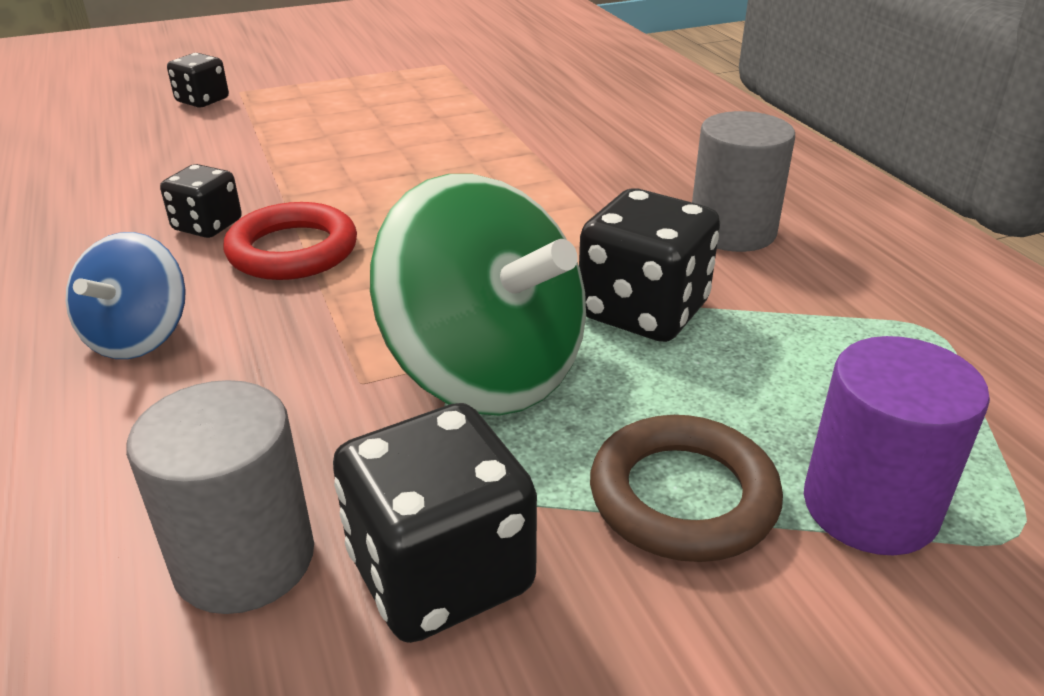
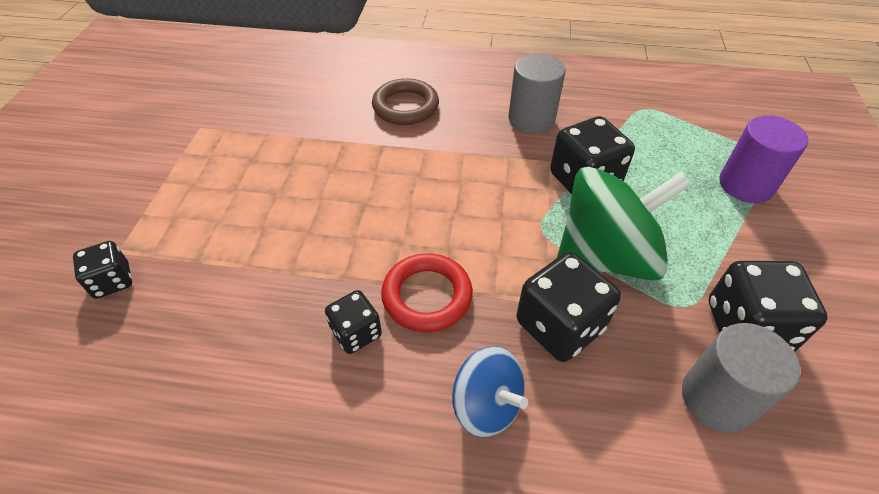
camera: 60 degrees left, 15 degrees up
(307, 361) = (559, 326): none -> black dice
(683, 496) = (723, 231): brown ring -> brown ring (405, 106)

